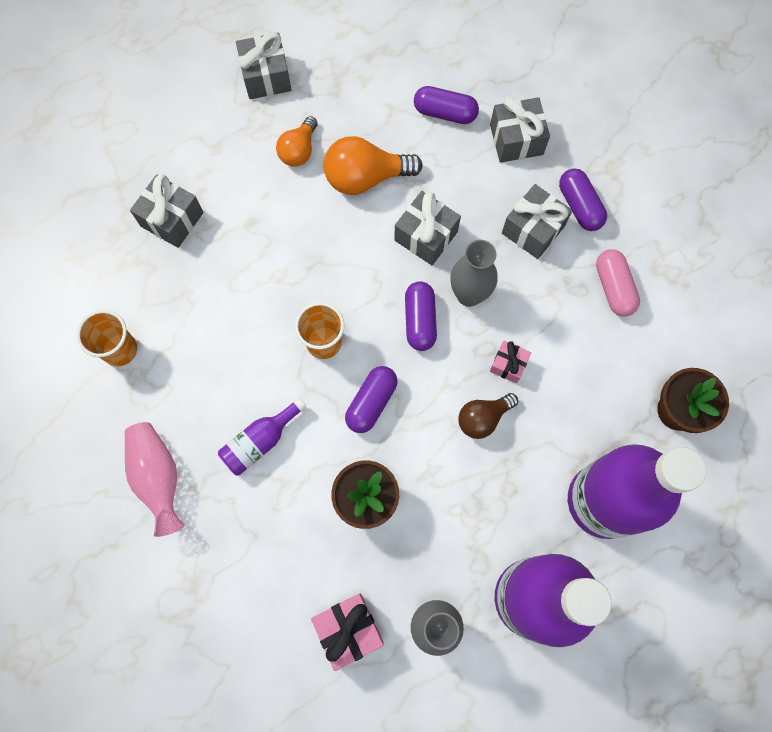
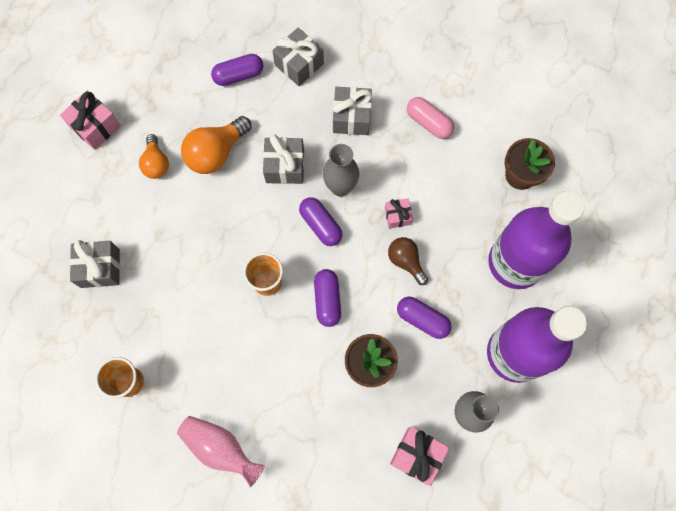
camera: 35 degrees left, 0 degrees up
(260, 441) = (272, 376): purple bottle -> none
(266, 77) = (95, 126): grey gift -> pink gift
(483, 418) = (406, 261): brown light bulb -> brown light bulb turned 120 degrees clockwise
(579, 206) = (370, 83): purple capsule -> purple capsule (422, 319)

